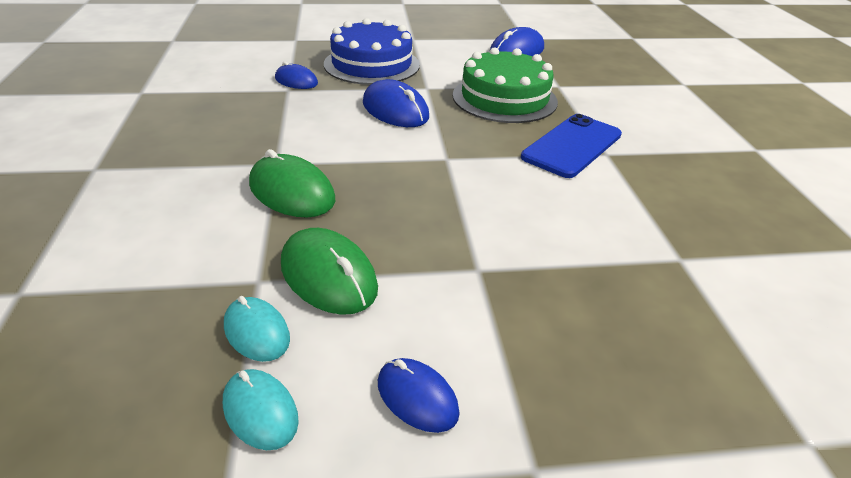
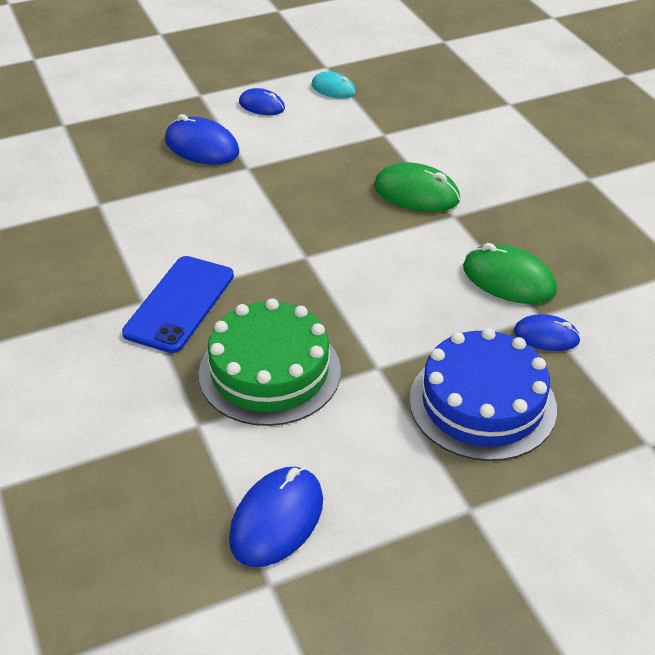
camera: 165 degrees right, 5 degrees up
(257, 332) = (362, 113): turquoise mouse -> none
(328, 276) = (343, 145): green mouse -> green mouse (508, 279)
(395, 110) = (392, 313): blue mouse -> blue mouse (202, 146)

